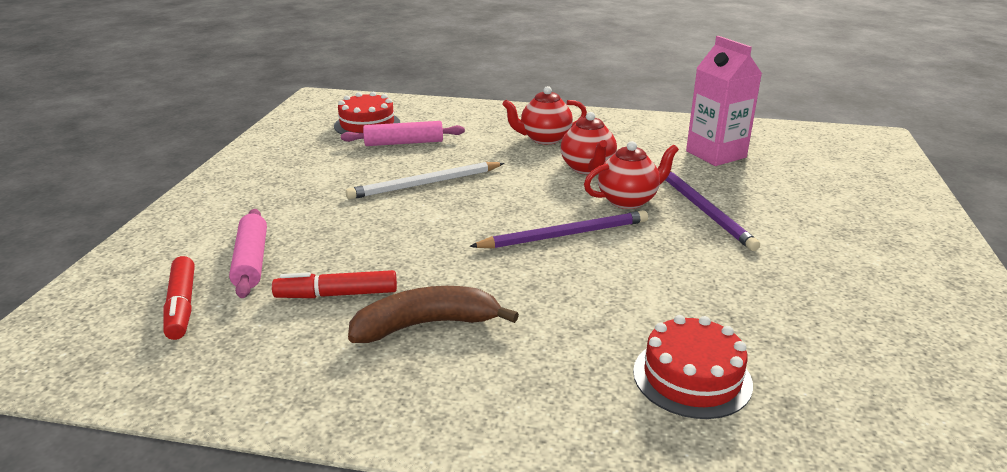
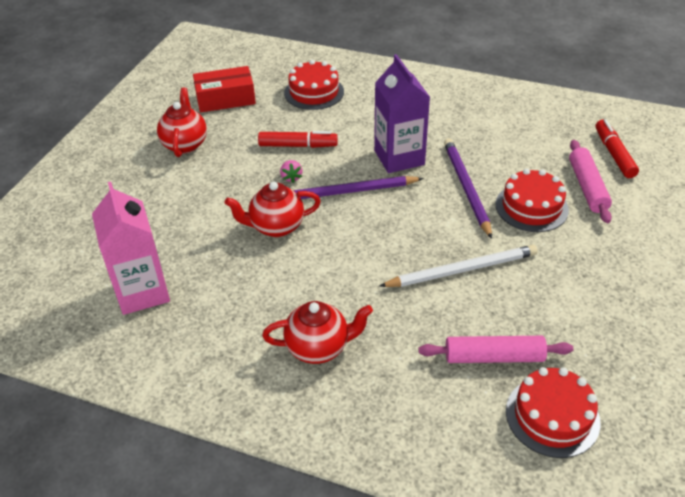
camera: 170 degrees left, 15 degrees up
(335, 236) = (531, 207): none -> red cake
(337, 295) = (513, 154): red marker -> red marker (298, 145)
(426, 325) = (452, 129): brown banana -> none
(506, 278) = (399, 157): none -> purple carton
(587, 168) = (291, 280): red teapot -> red teapot (185, 144)
(642, 244) = (291, 177): none -> pink strawberry
(704, 210) = (219, 209): purple pencil -> purple pencil (466, 188)
(840, 349) = (225, 99): none -> red box

